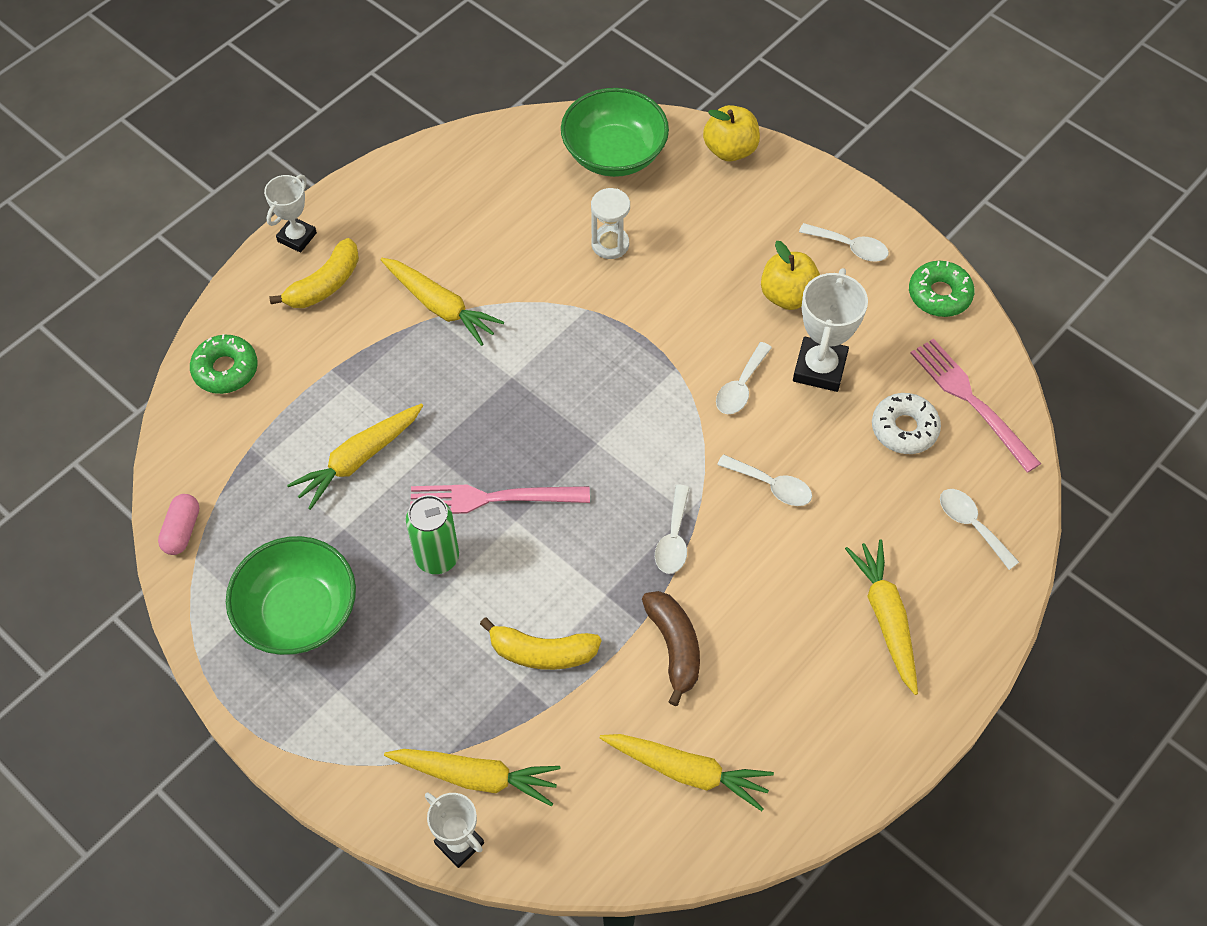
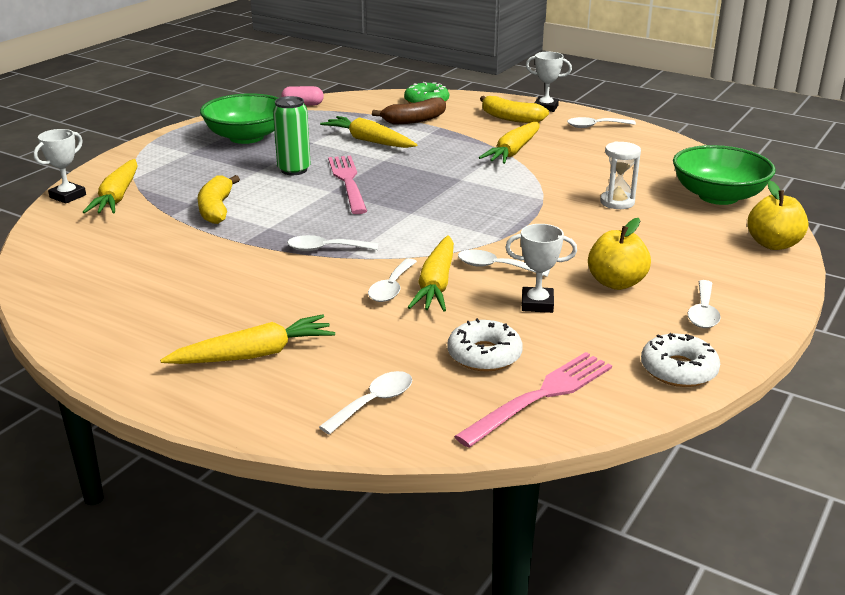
camera: 80 degrees right, 30 degrees down
(382, 203) = (595, 126): none -> white spoon
(674, 647) = (221, 256): brown banana -> brown banana (414, 120)
(687, 771) = (106, 269): yellow carrot -> yellow carrot (436, 284)
(819, 368) = (537, 304): white trophy -> white trophy, size x0.65
(939, 294) = (678, 370): green donut -> white donut

